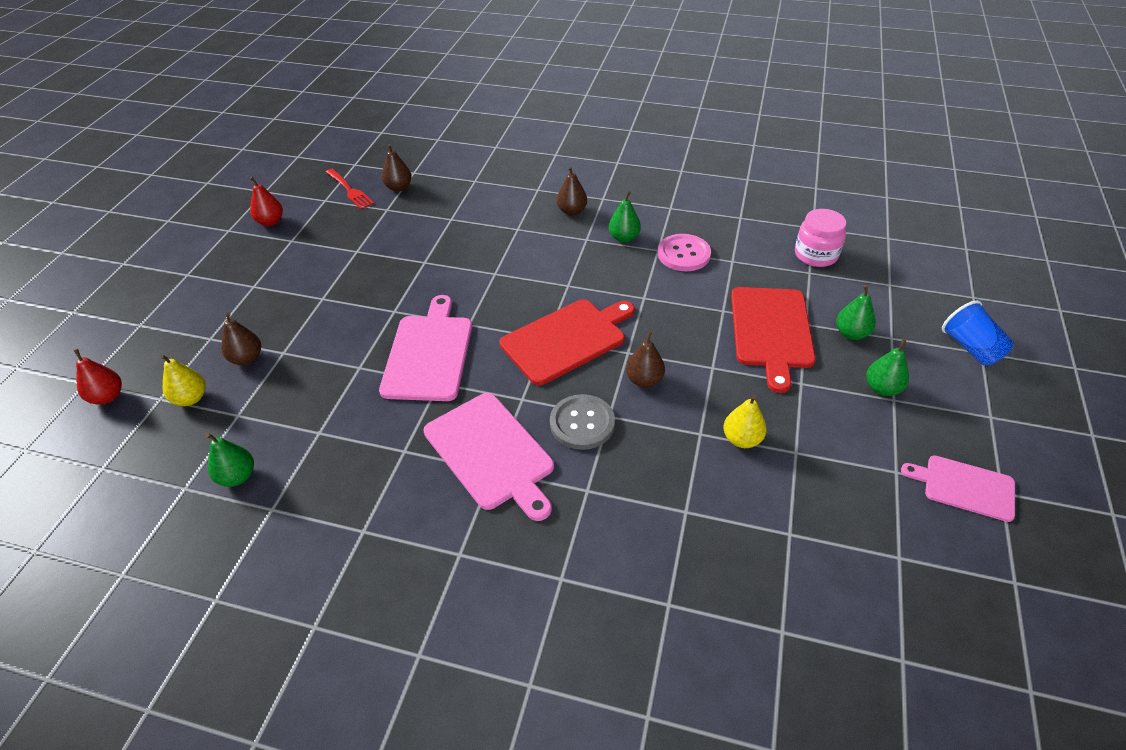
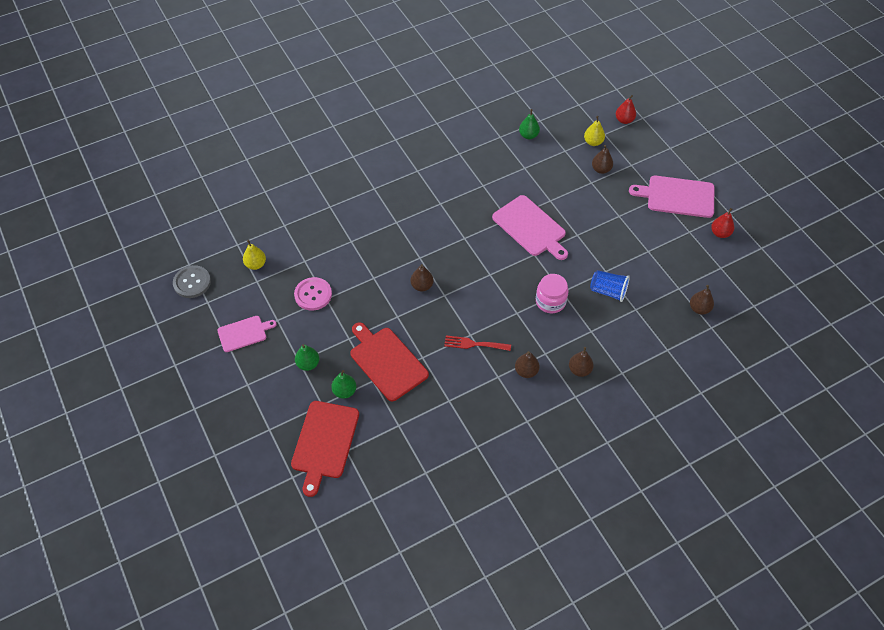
camera: 135 degrees right, 10 degrees up
(350, 190) = (720, 285): red fork -> red fork (474, 344)
(491, 453) = (449, 208): pink cutting board -> pink cutting board (677, 196)
(566, 339) = (479, 280): red cutting board -> red cutting board (324, 442)
(582, 423) = (427, 246): grey button -> grey button (192, 282)
(624, 238) = (526, 371): green pear -> brown pear
(683, 254) = (480, 384): pink button -> pink button (313, 294)
(741, 439) = (353, 288): yellow pear -> yellow pear (256, 264)
(815, 255) = (405, 445): pink jar -> pink jar (550, 301)
(970, 348) = (276, 428): blue cup -> blue cup (608, 291)

